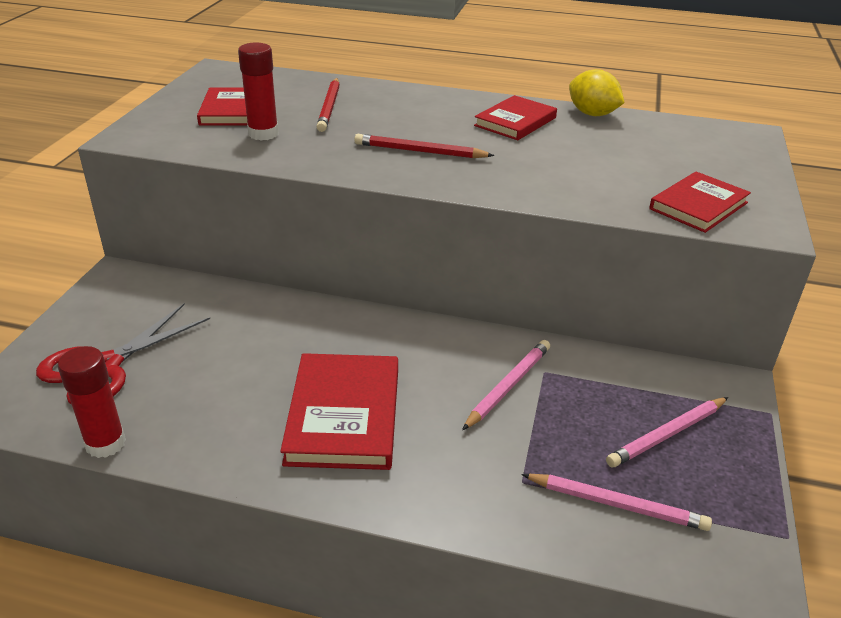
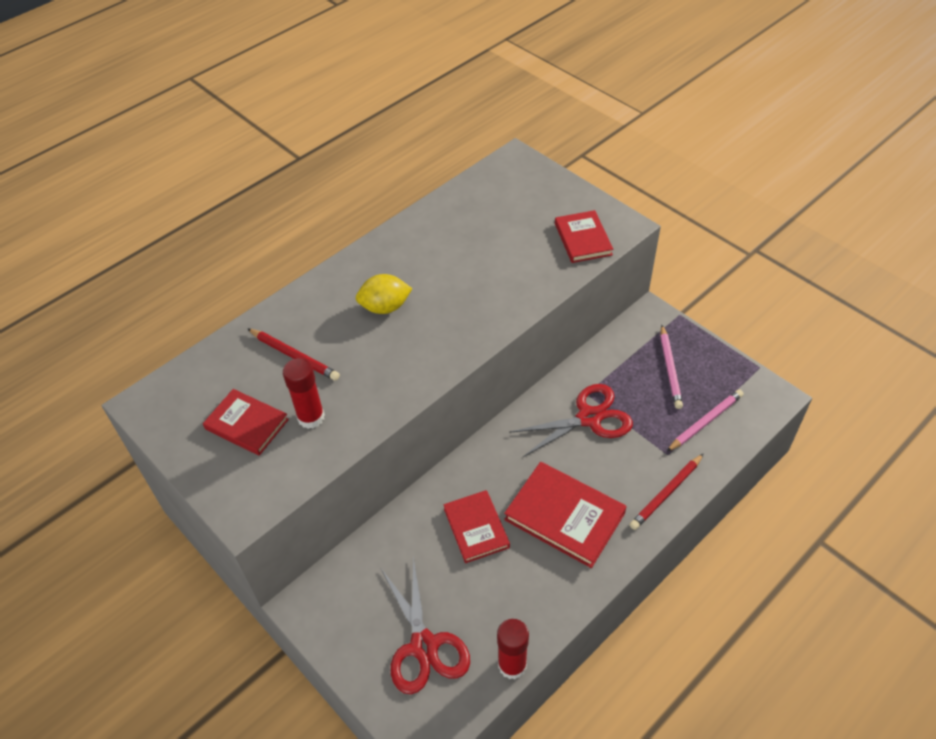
camera: 55 degrees left, 15 degrees up
(419, 151) = (414, 335): red pencil -> red pencil (666, 493)
(509, 386) = (589, 418): pink pencil -> red scissors
(515, 122) = (409, 260): red book -> red book (476, 528)
(592, 114) = (429, 214): yellow lemon -> yellow lemon (385, 307)

